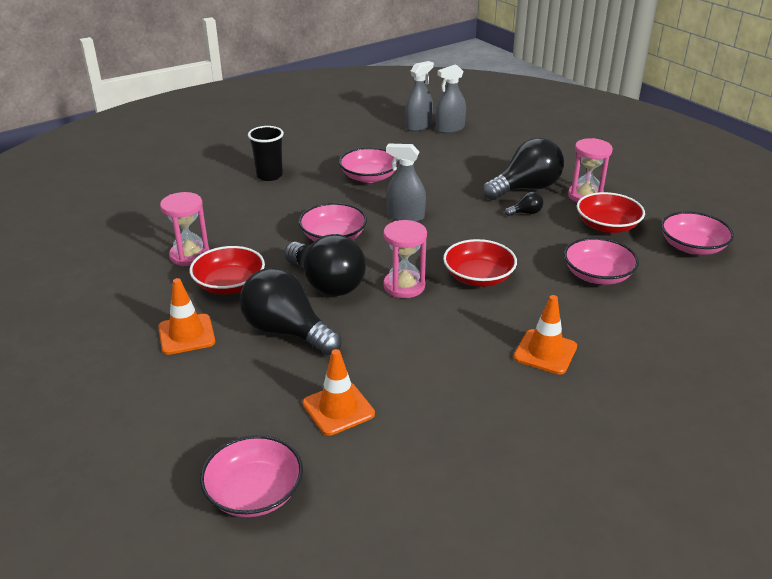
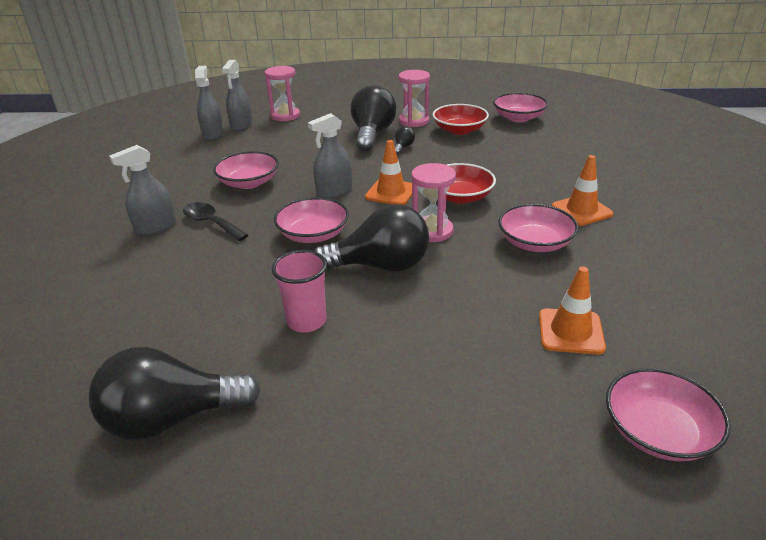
camera: 50 degrees left, 0 degrees up
(186, 334) = (359, 384): orange traffic cone -> orange traffic cone (391, 192)
(190, 255) = (217, 328): pink hourglass -> pink hourglass (285, 116)
(229, 284) = (306, 321): red bowl -> pink cup
(269, 175) = (155, 227): black cup -> grey spray bottle
(287, 332) = (427, 316): black light bulb -> black light bulb (172, 418)
(298, 191) = (211, 223): none -> black spoon
(597, 275) = (512, 156): pink bowl -> pink bowl (535, 243)

